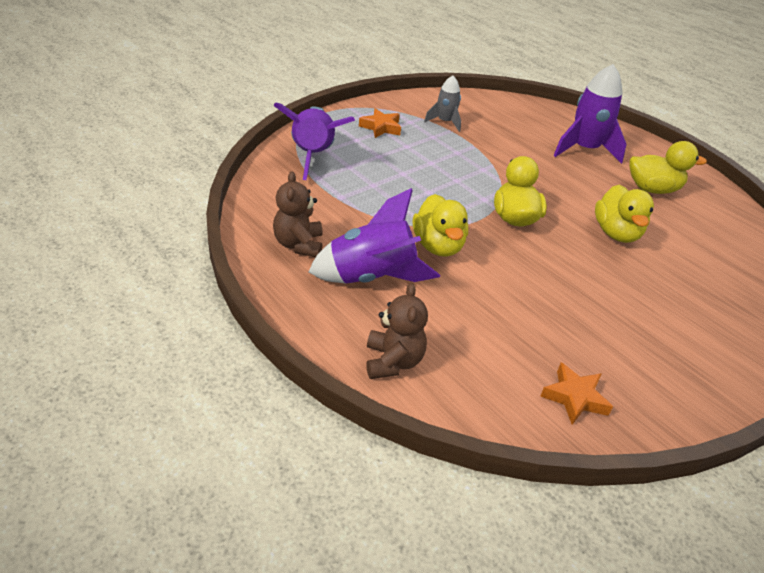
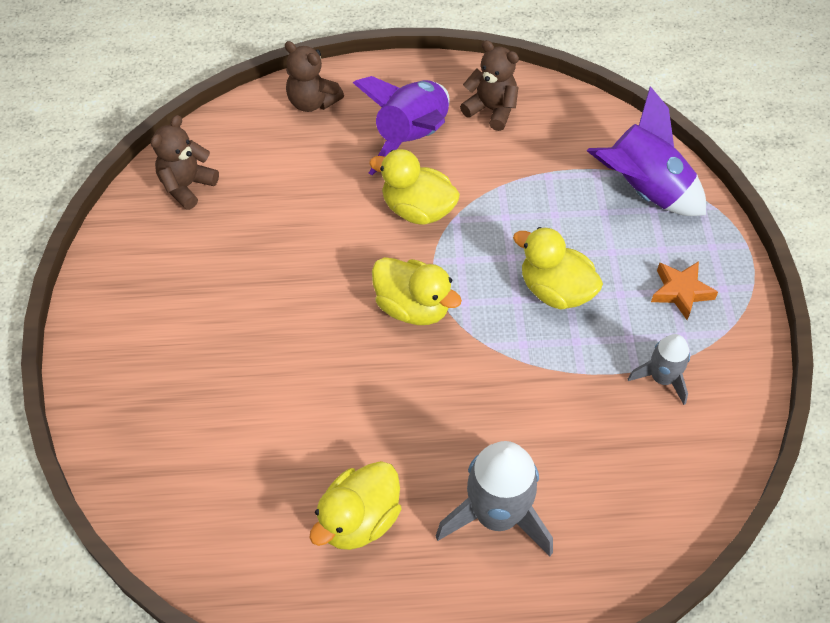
camera: 130 degrees right, 15 degrees up
(574, 397) = (187, 186): orange star -> brown teddy bear
(584, 149) = (497, 515): purple rocket -> grey rocket
(616, 233) = (319, 390): yellow duck -> yellow duck (555, 290)

